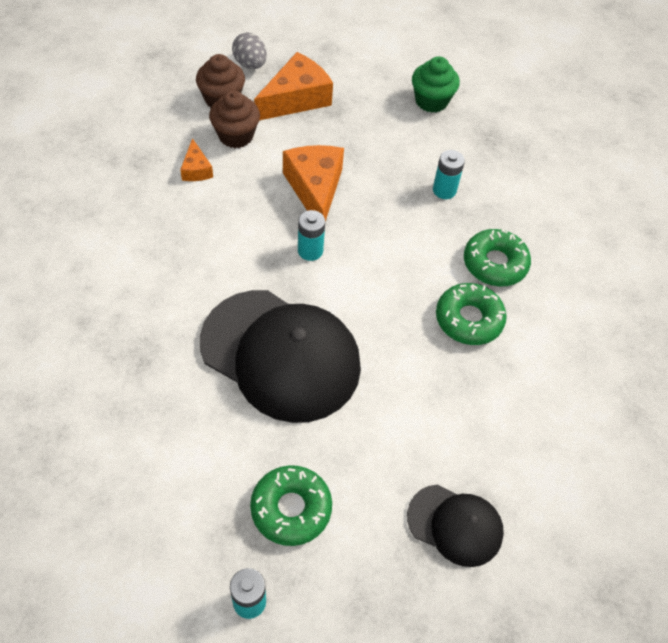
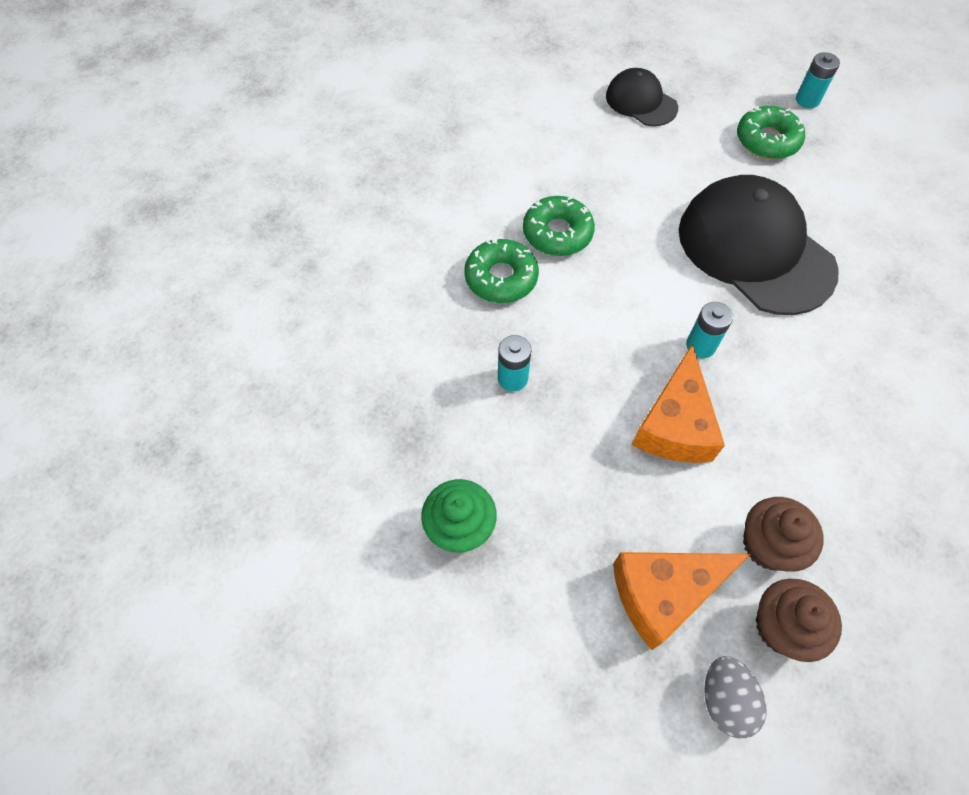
camera: 155 degrees left, 5 degrees up
(196, 169) = (829, 500): orange cheese -> none

